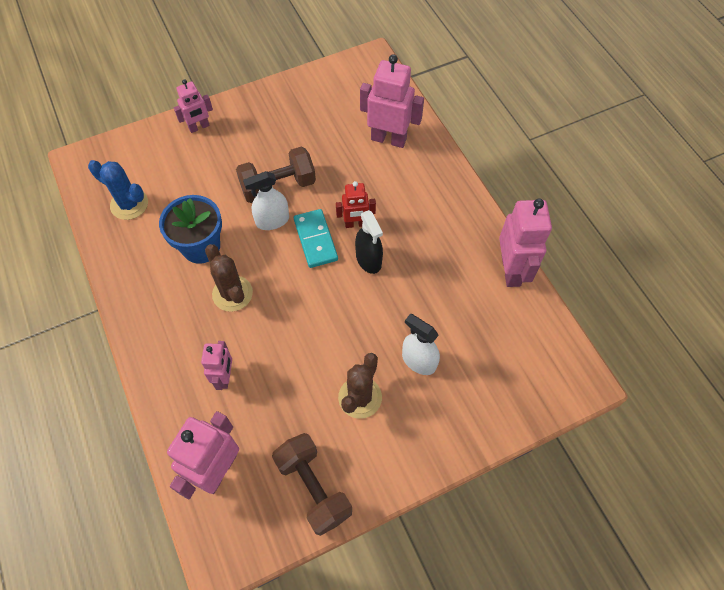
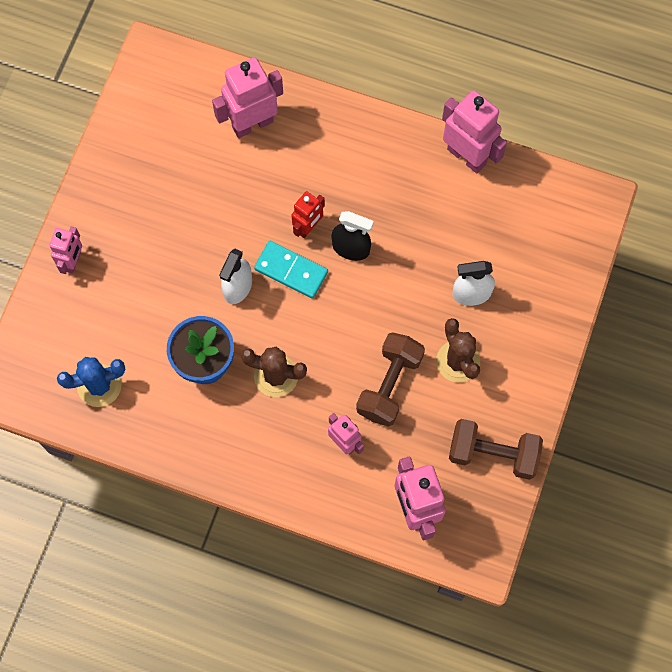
camera: 45 degrees left, 10 degrees up
(278, 186) = (207, 252): brown dumbbell -> brown dumbbell (389, 385)

